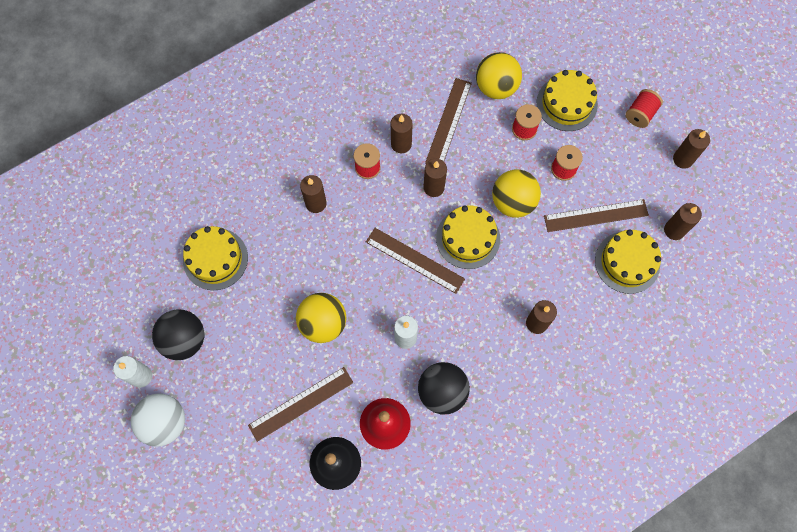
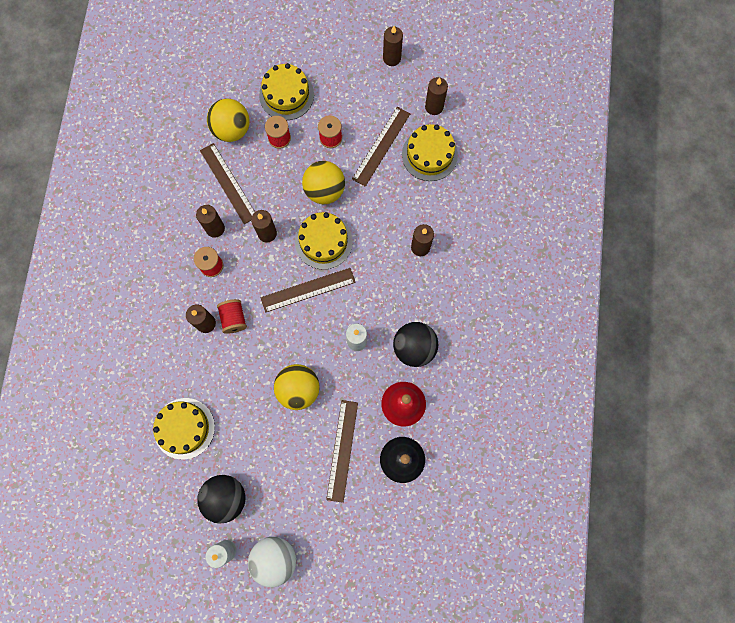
camera: 50 degrees left, 5 degrees up
(640, 114) = (337, 56): red spool -> red spool (234, 319)

